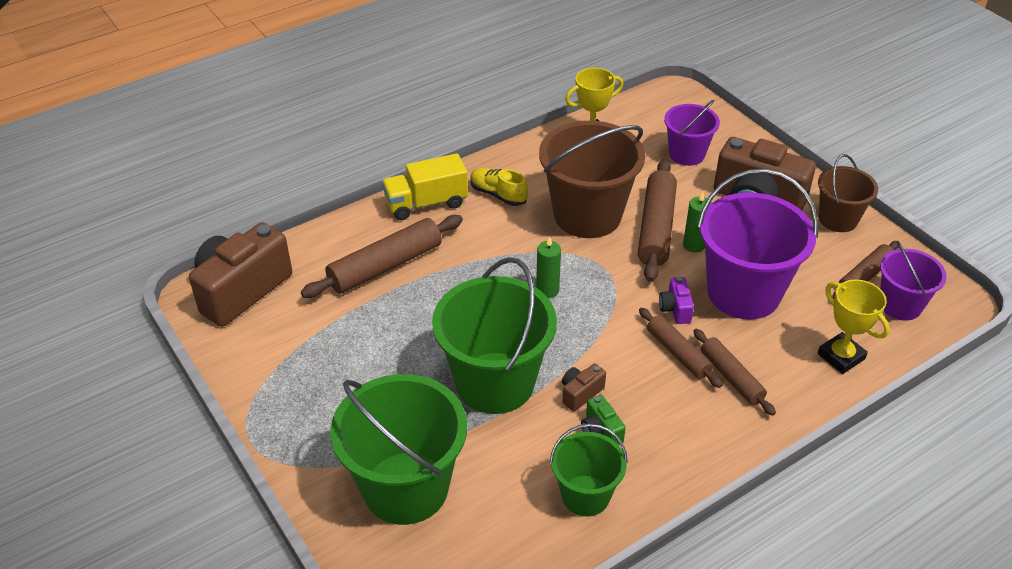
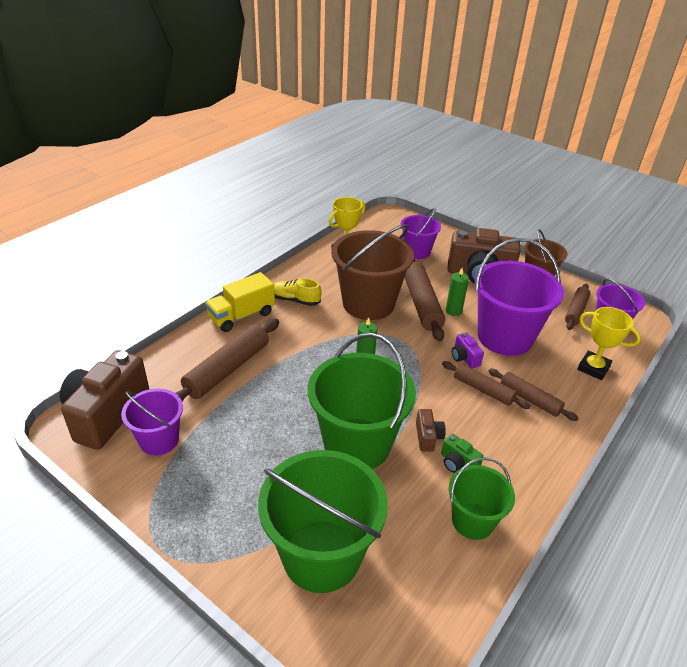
camera: 20 degrees left, 5 degrees down
(285, 330) = (159, 440): none -> purple bucket
(580, 393) = (427, 437): brown camera -> brown camera turned 150 degrees clockwise

